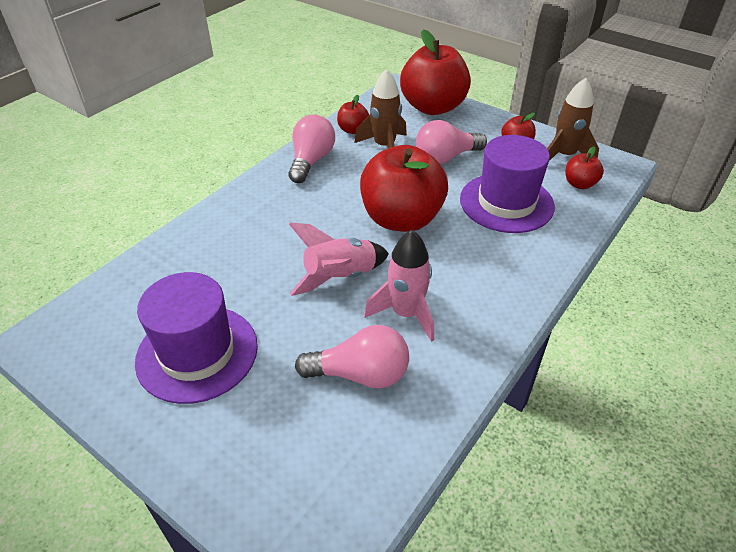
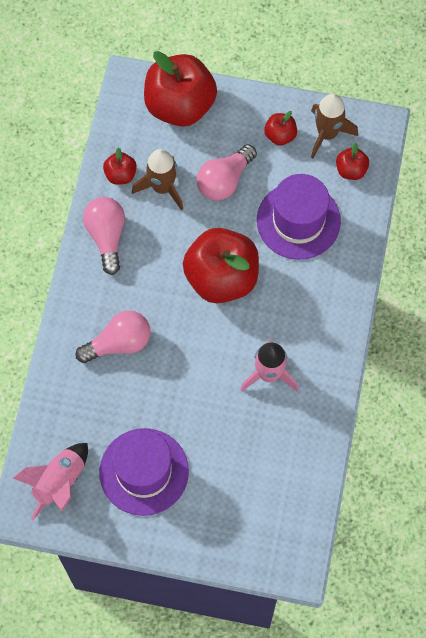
camera: 25 degrees left, 25 degrees up
(340, 277) = (205, 361): pink rocket -> pink rocket (59, 482)
(360, 374) = (262, 438): pink light bulb -> pink light bulb (119, 343)

